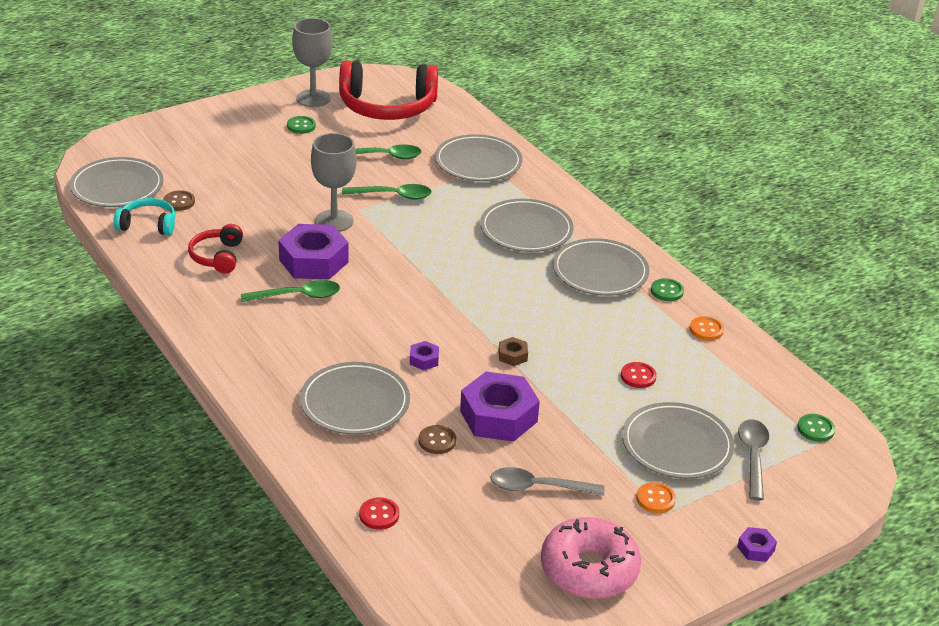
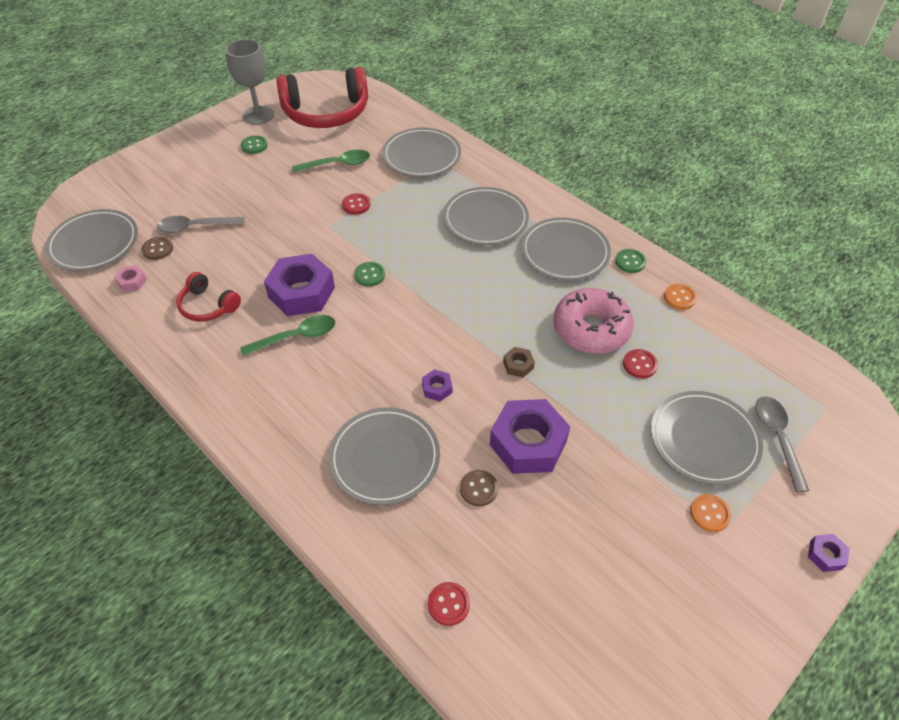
camera: 10 degrees left, 15 degrees up
(148, 225) = (132, 281): turquoise headphones -> pink nut
(217, 257) = (208, 306): red headphones -> red headphones turned 45 degrees counterclockwise
(334, 221) = (309, 243): grey goblet -> none
(393, 196) = (356, 205): green spoon -> red button
(538, 487) = (595, 526): grey spoon -> grey spoon (195, 227)
(589, 569) = (680, 626): pink donut -> pink donut (591, 329)
(815, 429) = (818, 391): green button -> green button (369, 275)

